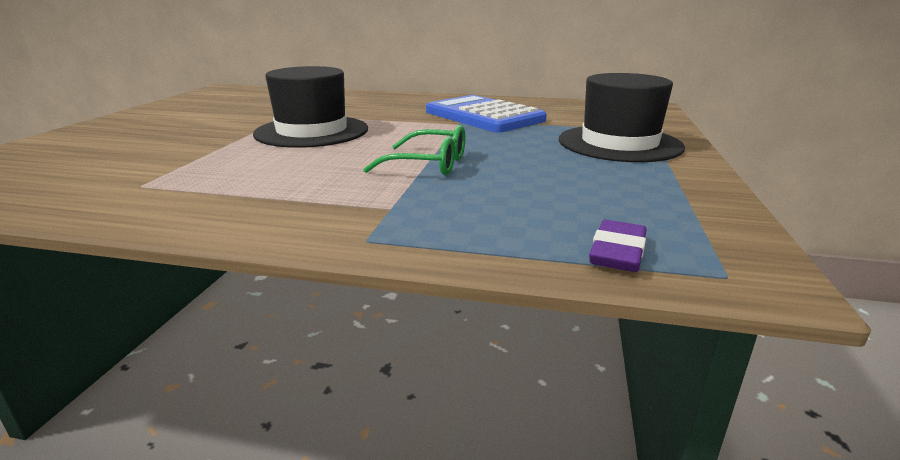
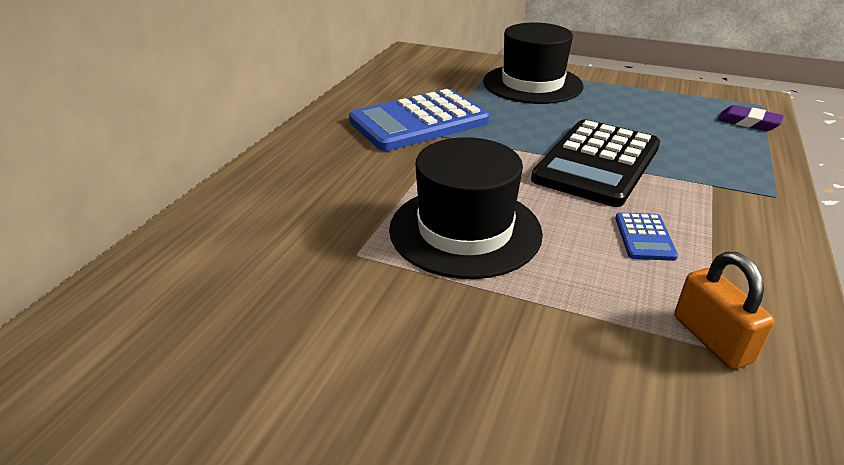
camera: 80 degrees left, 10 degrees up
(147, 187) = (711, 339): none -> orange padlock
(290, 175) = (644, 237): none -> blue calculator
(428, 164) = (597, 163): green glasses -> black calculator

